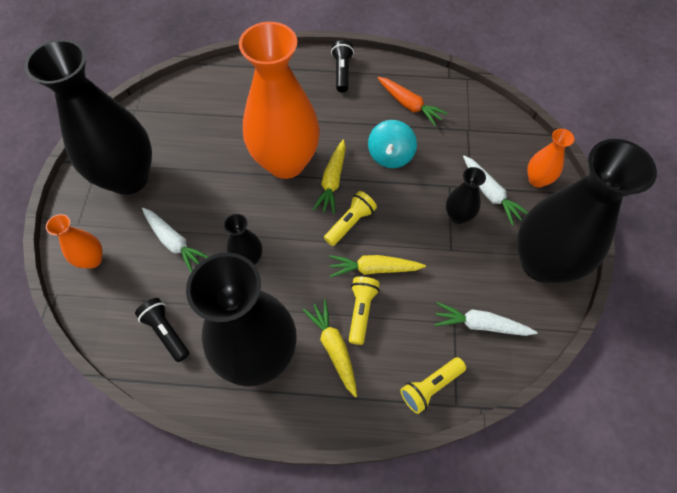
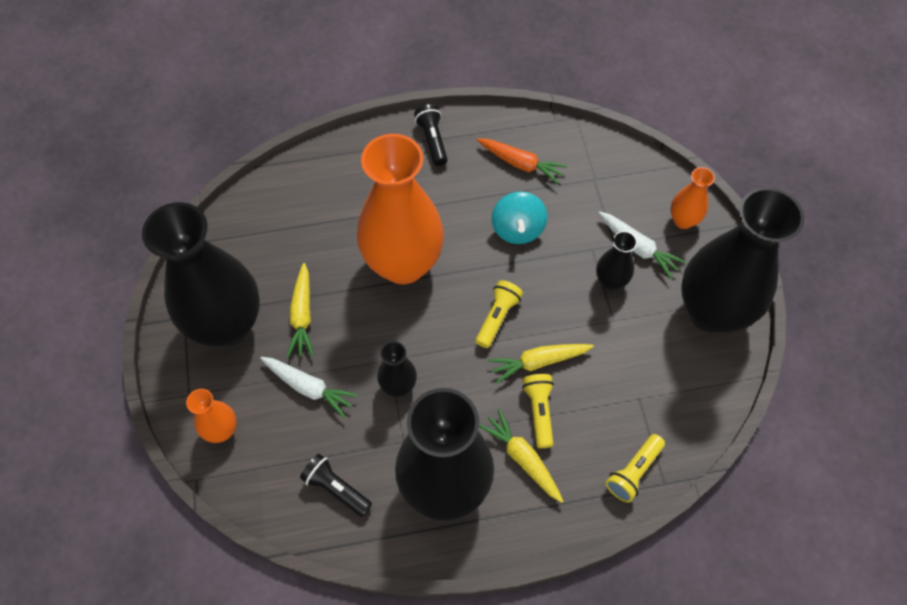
camera: 15 degrees left, 0 degrees up
(332, 181) = (462, 274): yellow carrot -> yellow carrot (302, 316)
(480, 324) = (666, 394): white carrot -> none

